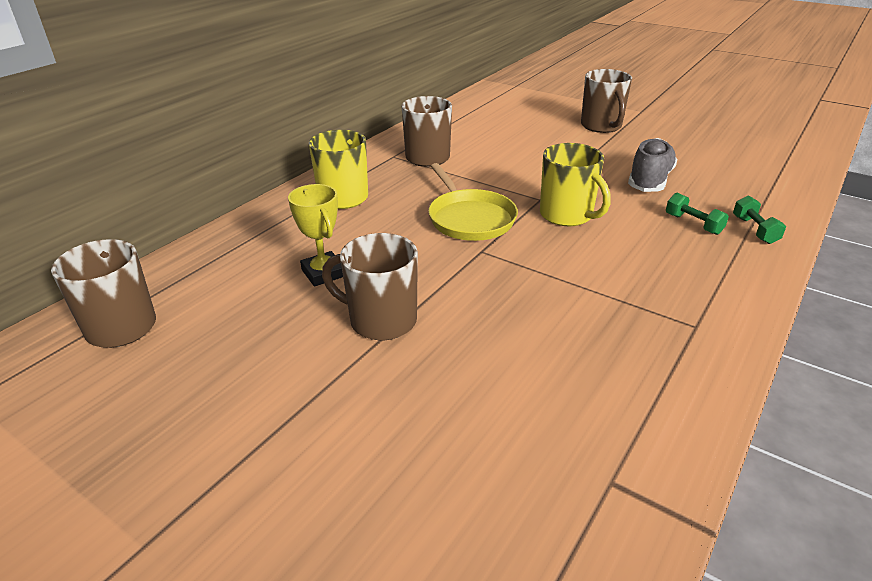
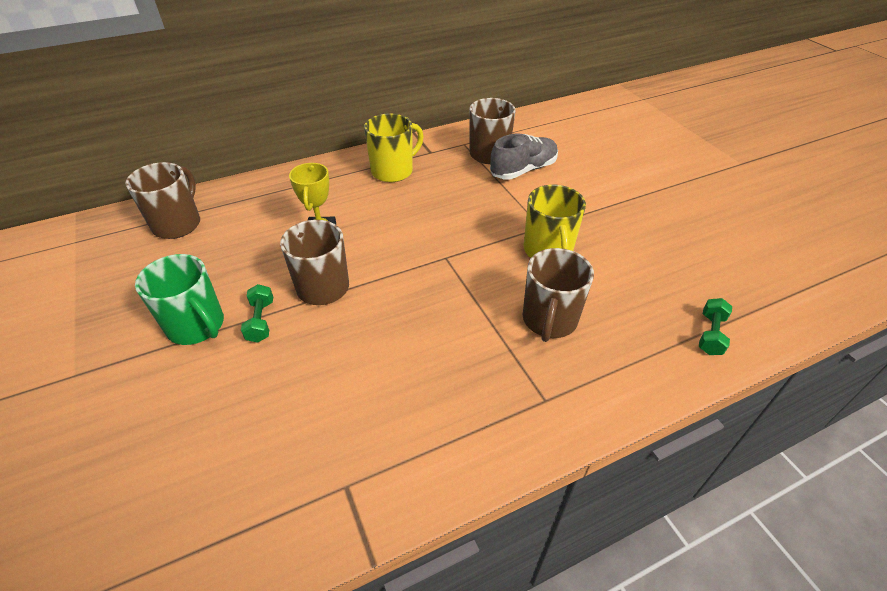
camera: 30 degrees right, 10 degrees up
(268, 416) = (197, 326): none -> green mug
(470, 218) = (466, 224): yellow pan -> none
(601, 126) = (680, 169): brown mug -> brown mug (549, 320)
(650, 181) = (663, 243): grey shoe -> grey shoe (523, 170)
(693, 224) = (655, 304): green dumbbell -> green dumbbell (261, 321)

